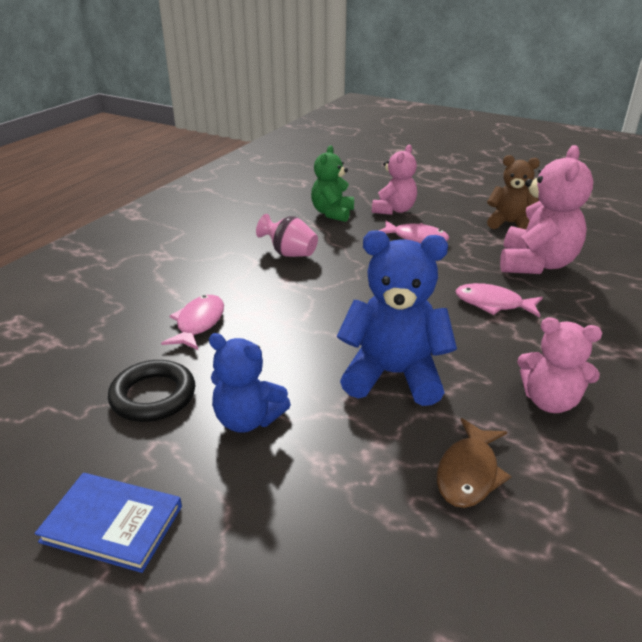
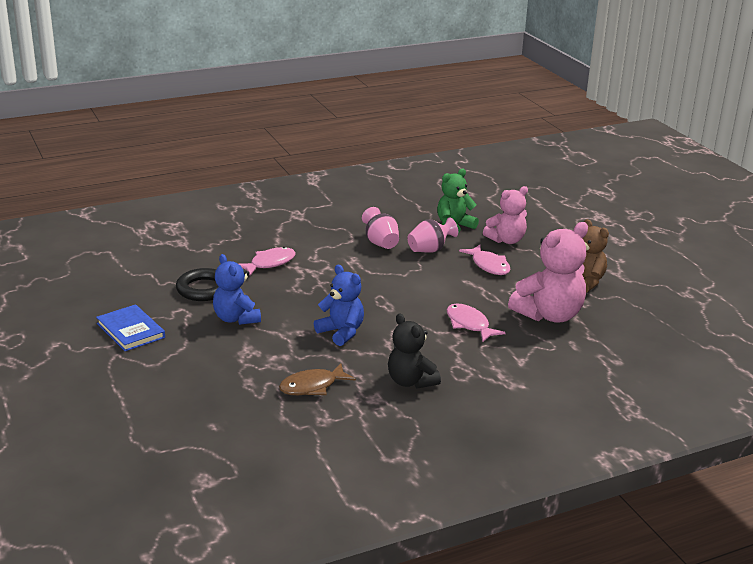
camera: 35 degrees right, 5 degrees down
(344, 243) = (430, 250): none -> pink vase
(393, 375) = (341, 332): blue teddy bear -> blue teddy bear, size x0.65
(549, 401) = (411, 381): pink teddy bear -> black teddy bear

